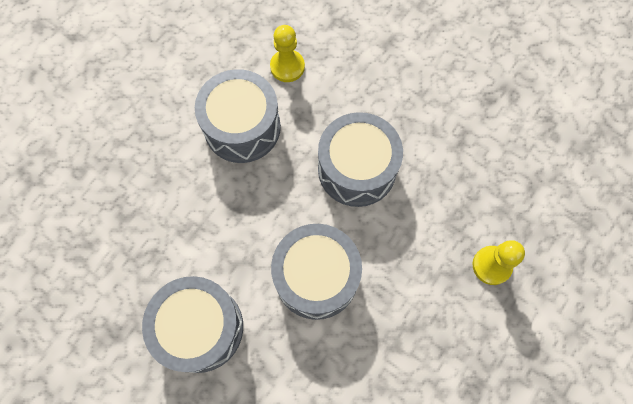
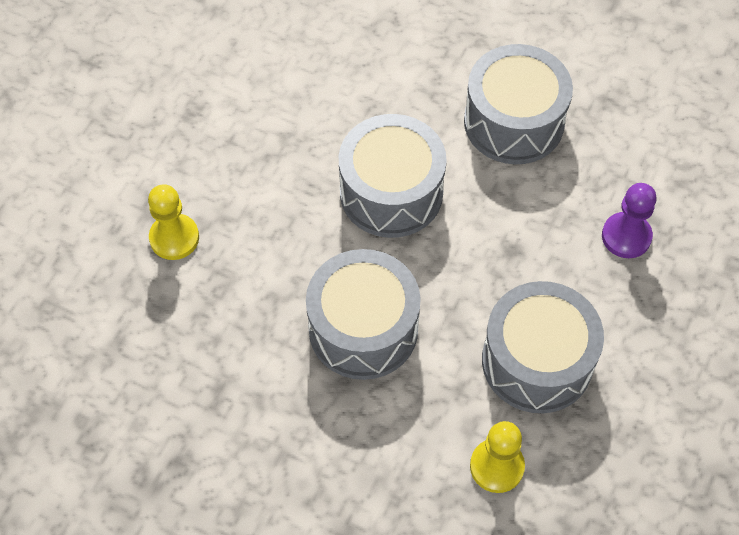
camera: 170 degrees right, 10 degrees down
(147, 208) = (626, 236): none -> purple pawn

